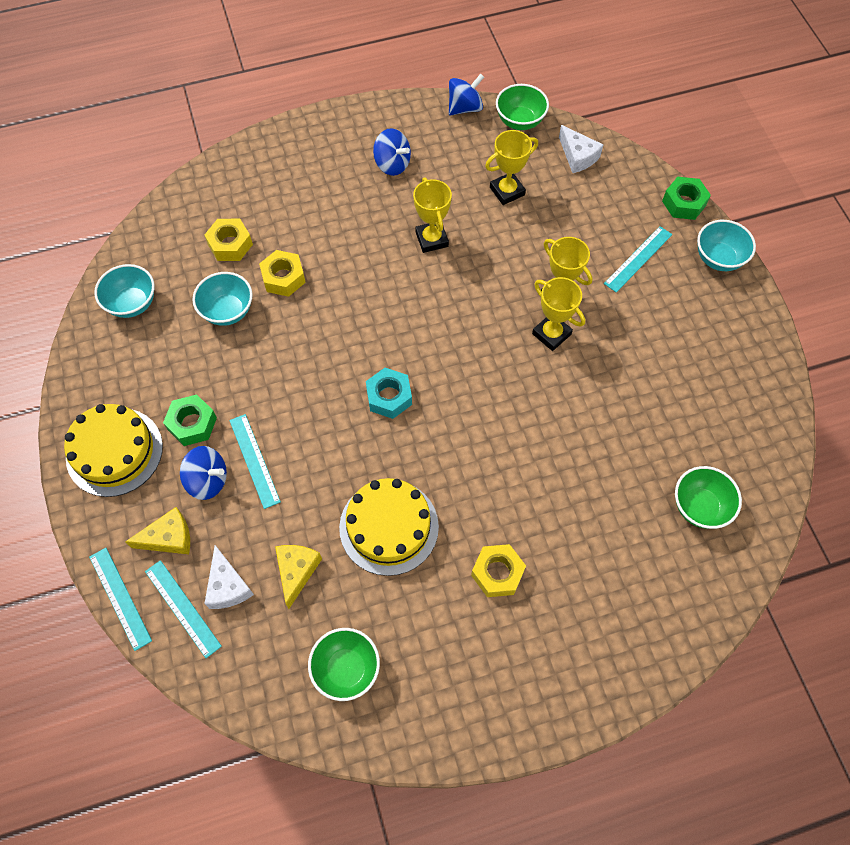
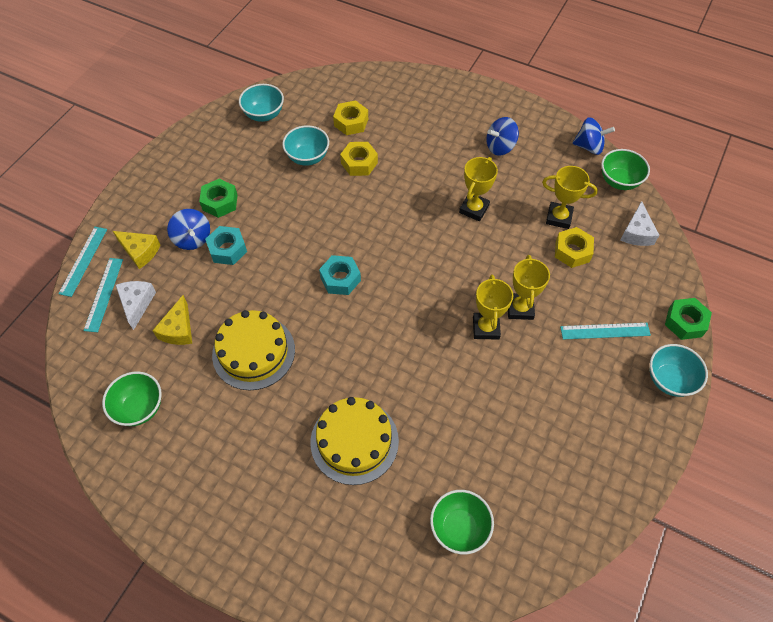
camera: 45 degrees right, 5 degrees down
(114, 451) = (167, 184): yellow cake -> yellow cake (354, 441)
(227, 586) = (137, 303): white cheese -> white cheese turned 150 degrees clockwise
(254, 460) = (227, 249): turquoise ruler -> turquoise nut
(297, 571) = (178, 329): yellow cheese -> yellow cheese turned 135 degrees clockwise
(392, 164) = (500, 147): blue spinning top -> blue spinning top turned 75 degrees clockwise
(497, 573) = (282, 439): yellow nut -> yellow nut (572, 251)

